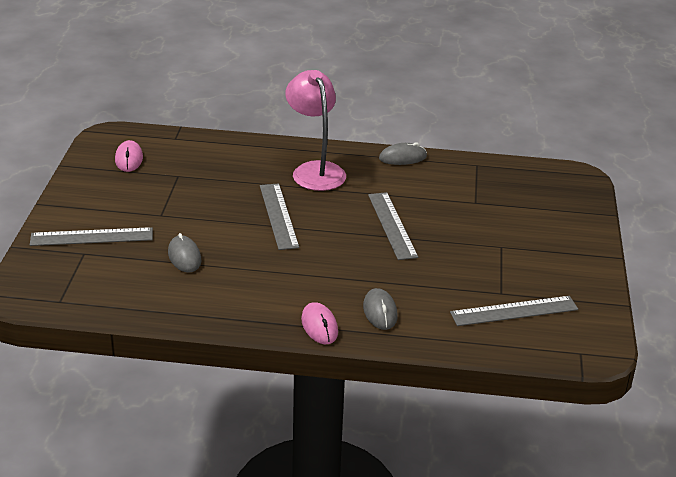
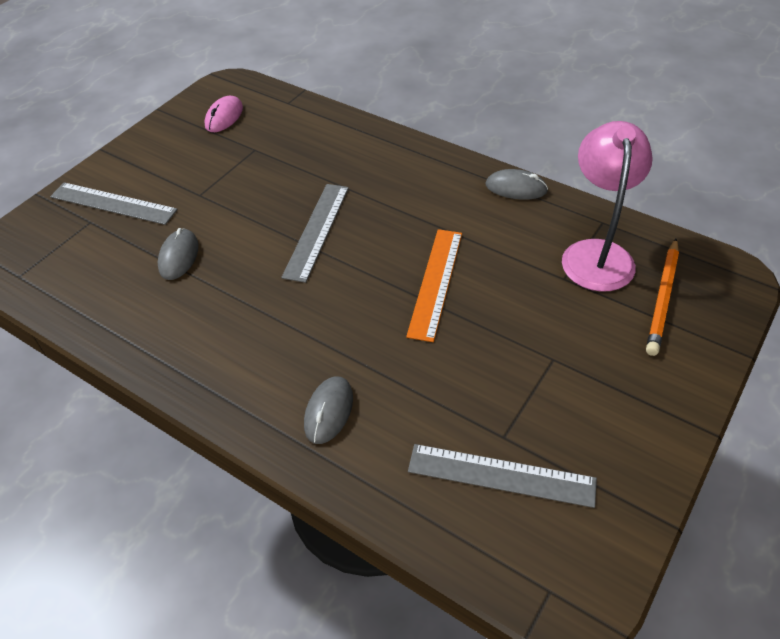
camera: 30 degrees right, 15 degrees up
(315, 170) = (401, 180): pink lamp -> pink lamp (596, 253)
(319, 326) = (243, 407): pink mouse -> none
(392, 225) = (436, 282): grey ruler -> orange ruler
(544, 198) = (662, 299): none -> orange pencil

